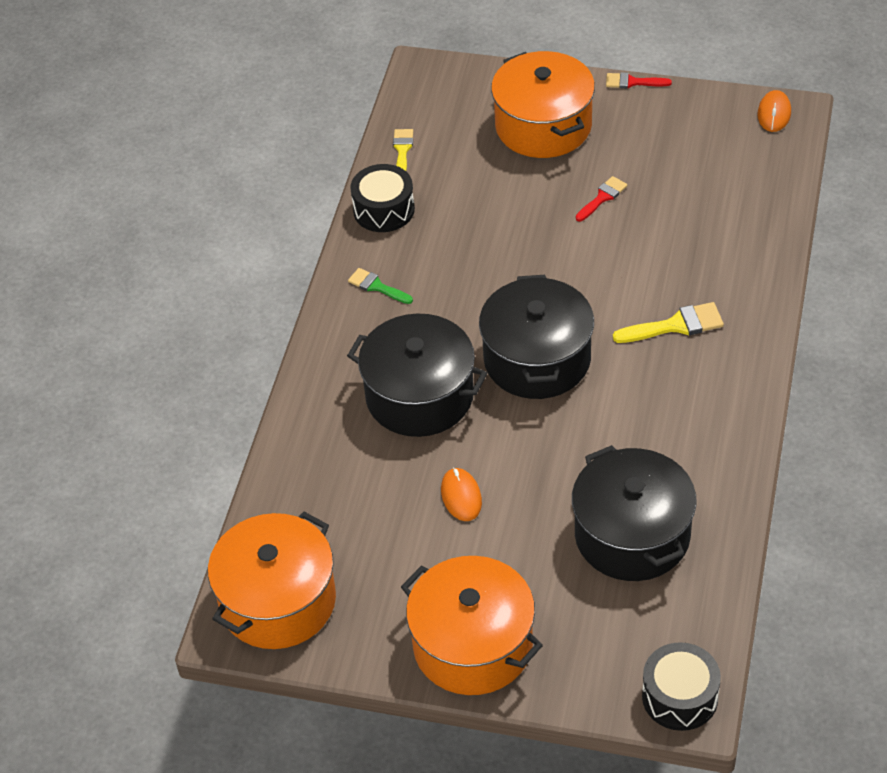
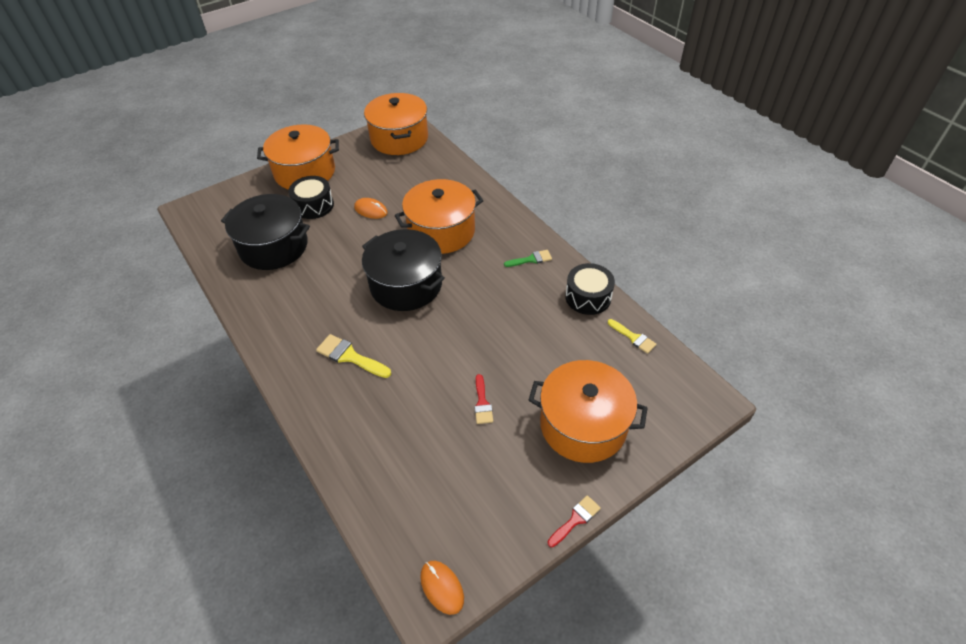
camera: 130 degrees right, 0 degrees up
(419, 396) = (441, 231): black pot -> orange pot
(676, 325) = (350, 356): yellow brush -> yellow brush turned 90 degrees clockwise
(680, 697) = (197, 209): black drum -> black drum (314, 205)

